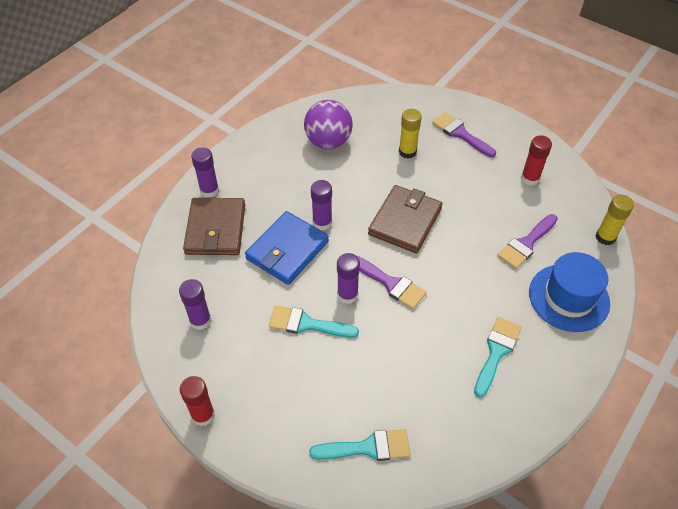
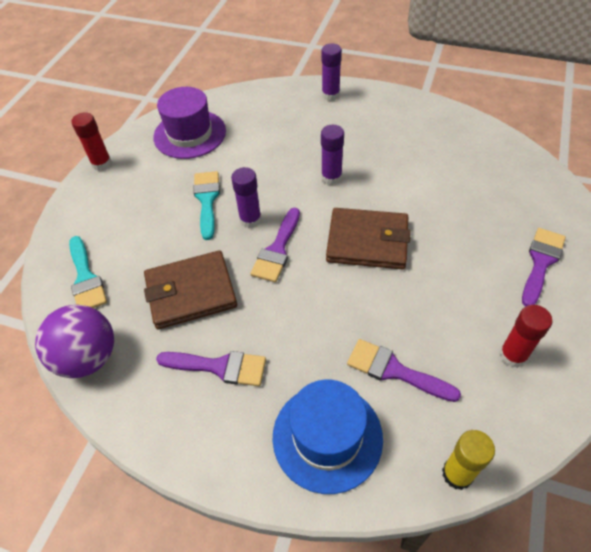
camera: 75 degrees right, 0 degrees up
(200, 320) = (190, 134): purple glue stick -> purple hat
(215, 229) = (288, 112): brown wallet -> brown wallet (191, 292)
(287, 250) = (286, 163): blue wallet -> none
(328, 142) = (443, 152): purple ball -> purple ball (88, 357)
(407, 152) = (474, 219): yellow glue stick -> none
(496, 352) = (219, 367): turquoise brush -> purple brush

